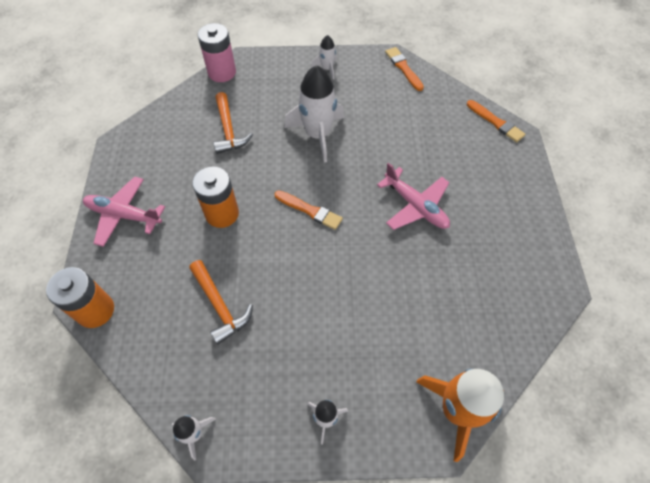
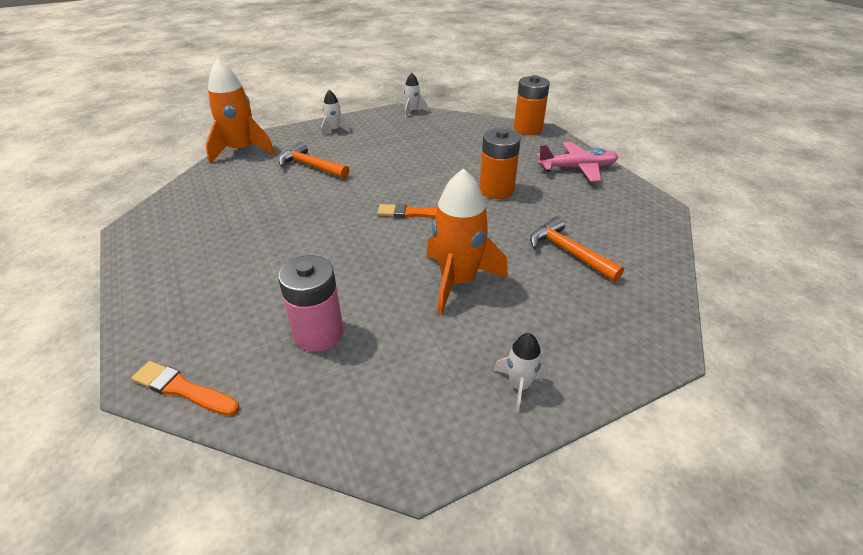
camera: 155 degrees right, 20 degrees down
(220, 306) = (444, 149): orange hammer -> orange hammer (311, 166)
(222, 72) = (665, 317): pink battery -> pink battery (319, 333)
(317, 135) = (458, 281): white rocket -> orange rocket
(403, 68) = (380, 444): orange brush -> none
(415, 206) = (300, 247): pink plane -> none

